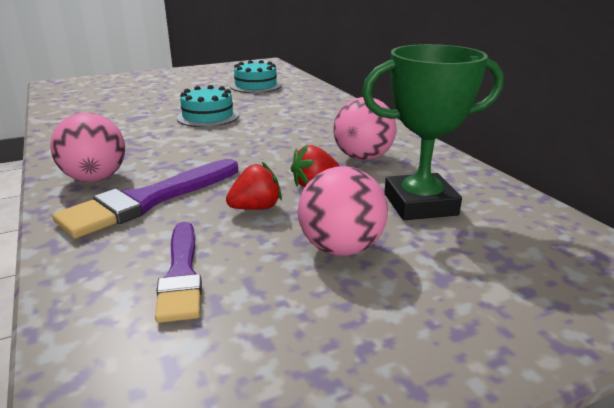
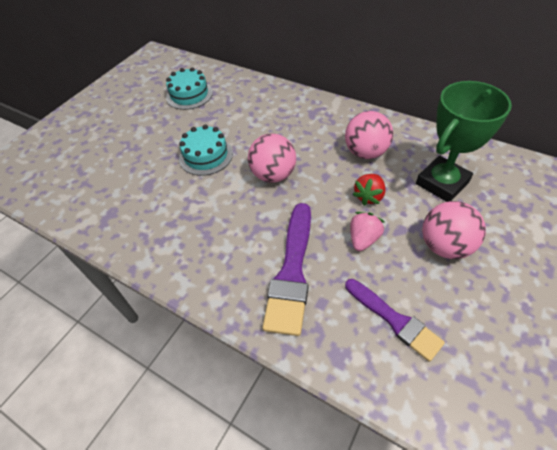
camera: 30 degrees left, 25 degrees up
(95, 178) = (224, 273): pink ball -> pink ball (273, 175)
(256, 208) = (363, 239): red strawberry -> pink strawberry

